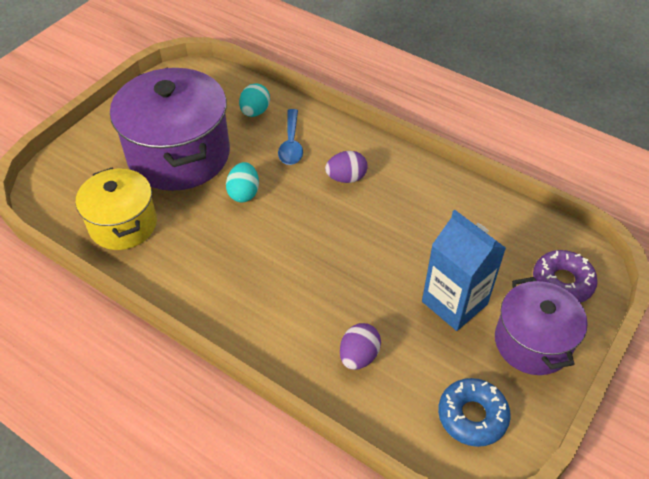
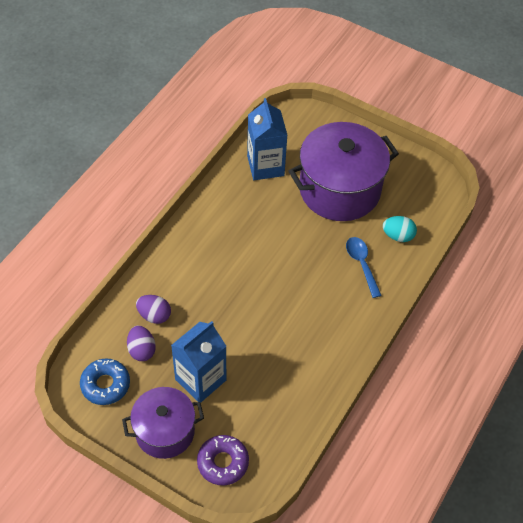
camera: 85 degrees right, 5 degrees up
(123, 224) = (265, 166): yellow pot -> blue carton
(244, 193) = (302, 236): turquoise egg -> none
(291, 144) = (362, 264): blue spoon -> blue spoon turned 75 degrees clockwise
(346, 178) = (326, 305): purple egg -> purple egg (141, 350)

